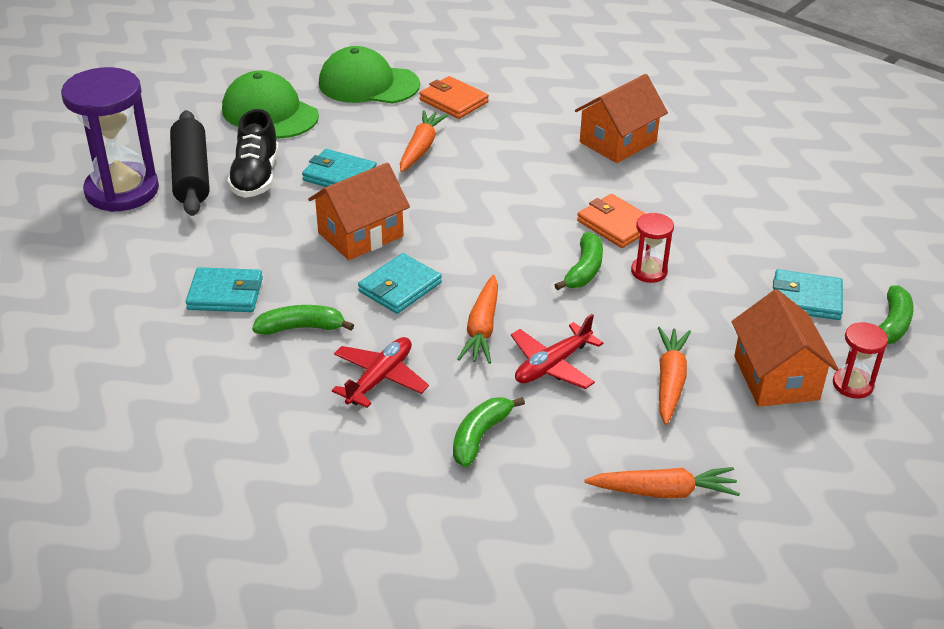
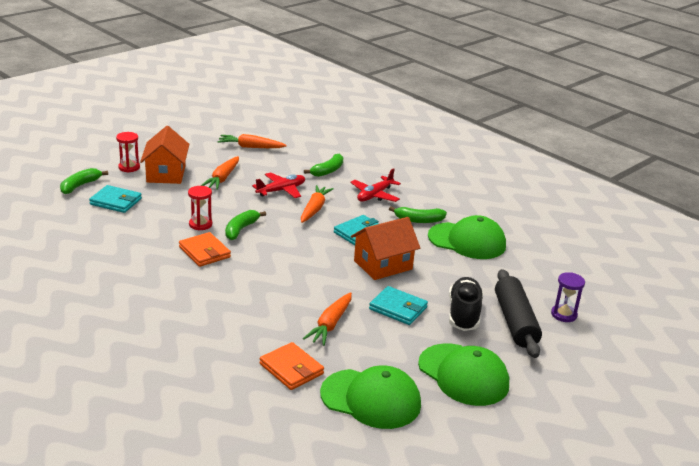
camera: 175 degrees left, 10 degrees down
(122, 190) = (564, 314): purple hourglass -> purple hourglass, size x0.46
(225, 294) = (467, 241): turquoise wallet -> green cap
(618, 142) = (163, 312): orange house -> none

